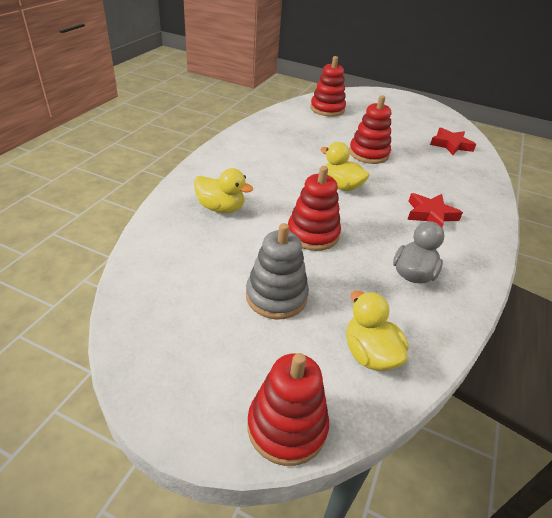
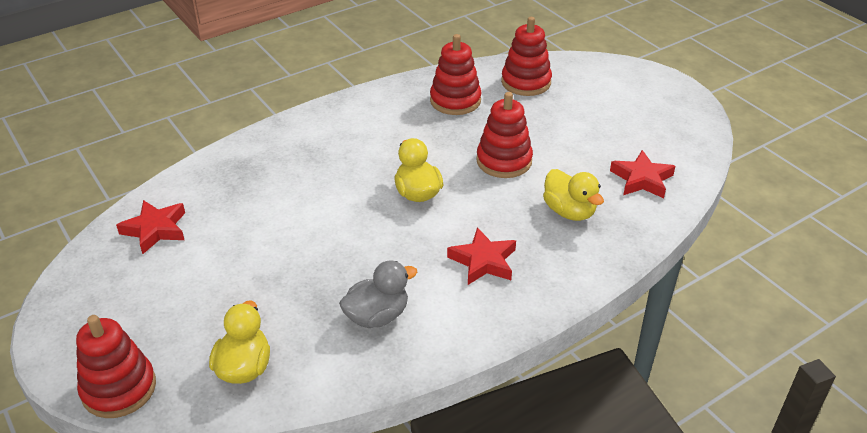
camera: 35 degrees right, 0 degrees up
(171, 273) = (155, 229): none -> red star
(221, 208) = (261, 179): yellow duck -> yellow duck (569, 211)
(276, 296) = (220, 285): grey stacking toy -> none
(313, 234) = (322, 237): red stacking toy -> red stacking toy (455, 100)

